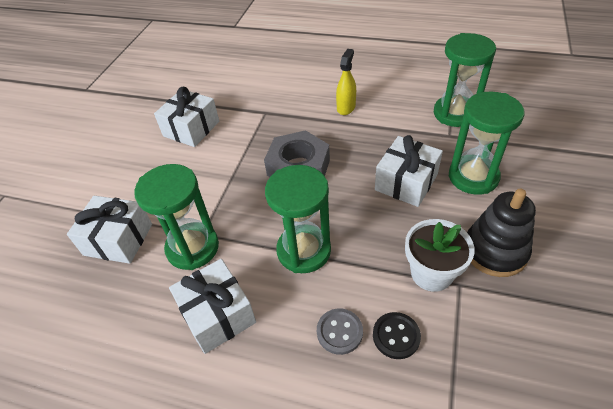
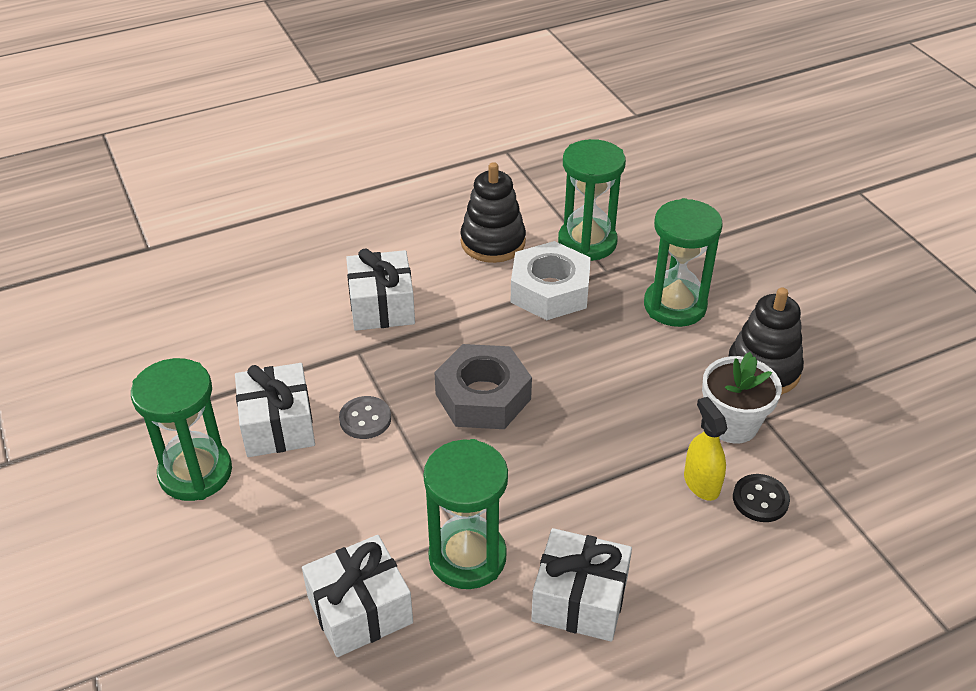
camera: 45 degrees left, 5 degrees down
(304, 251) = (593, 480): green hourglass -> green hourglass (195, 473)
(339, 332) = (711, 530): grey button -> grey button (365, 419)
(346, 107) = (456, 294): yellow spray bottle -> yellow spray bottle (701, 483)
(397, 89) = (493, 242): none -> black stacking toy
(401, 130) = (550, 290): none -> white nut
(406, 182) = (617, 347): white gift -> white gift (382, 306)

